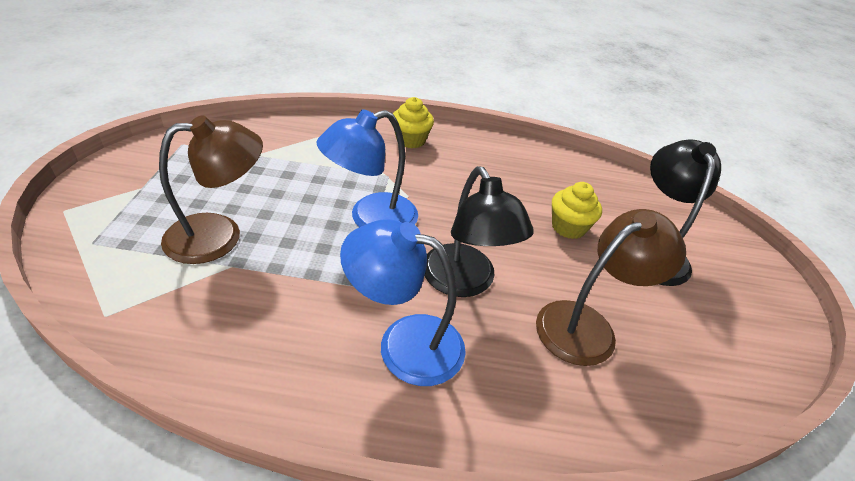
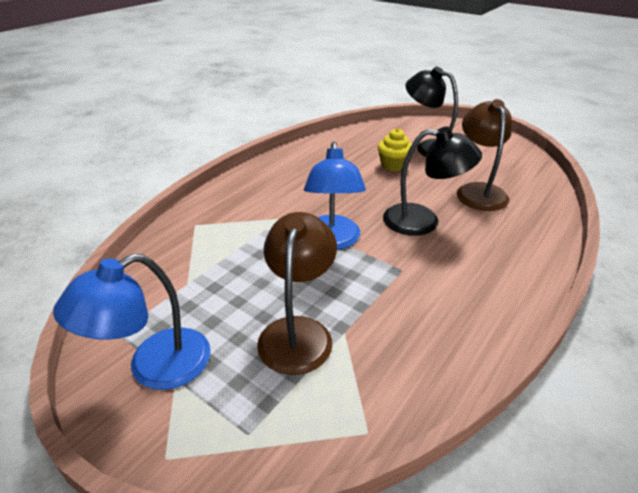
camera: 55 degrees left, 5 degrees down
(404, 343) = (467, 263): blue lamp -> blue lamp (155, 367)
(410, 140) = (245, 192): yellow cupcake -> none

